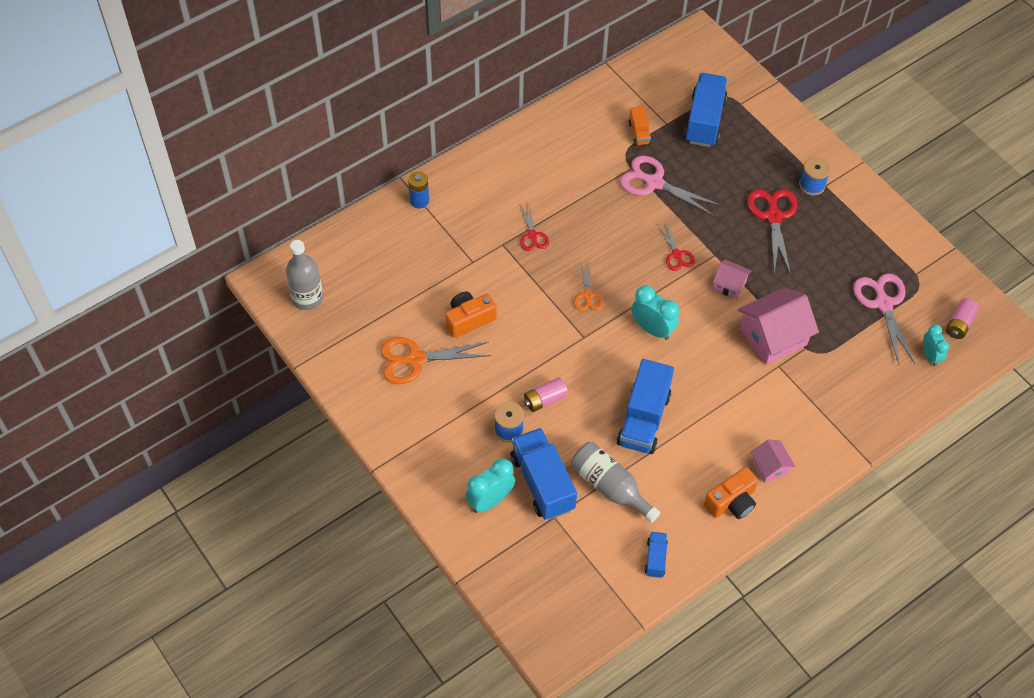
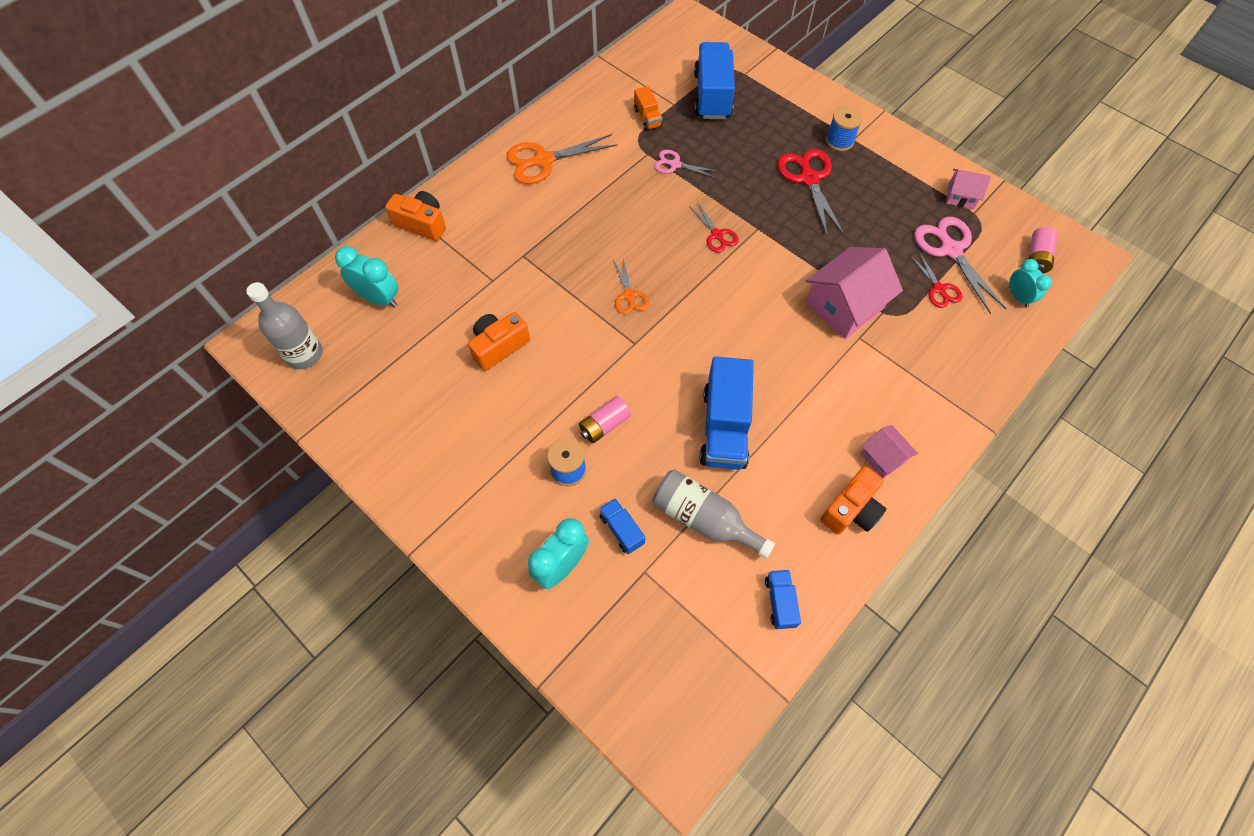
camera: 10 degrees left, 5 degrees up
(415, 359) = (443, 404): orange scissors -> orange scissors (543, 160)
(419, 201) = (422, 224): blue battery -> orange camera
(532, 235) = (554, 240): red scissors -> red scissors (939, 289)
(542, 483) = (622, 530): blue truck -> blue truck, size x0.49
(652, 329) = (709, 320): turquoise clock -> turquoise clock (379, 298)
(654, 183) = (675, 164): pink scissors -> pink scissors, size x0.57
(729, 285) = (782, 258): pink house -> pink house (961, 196)

